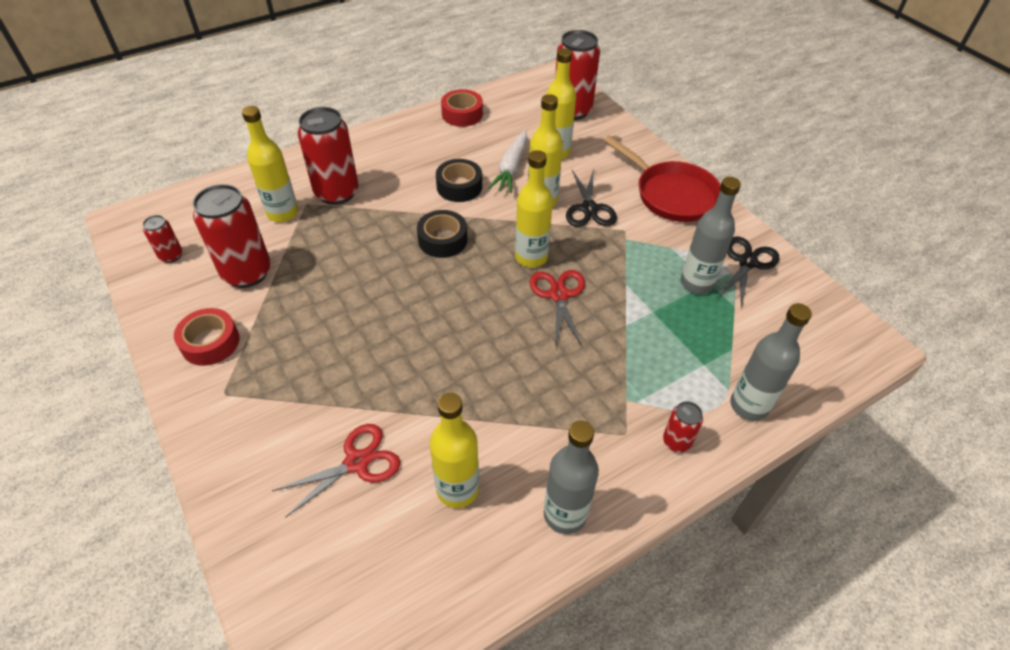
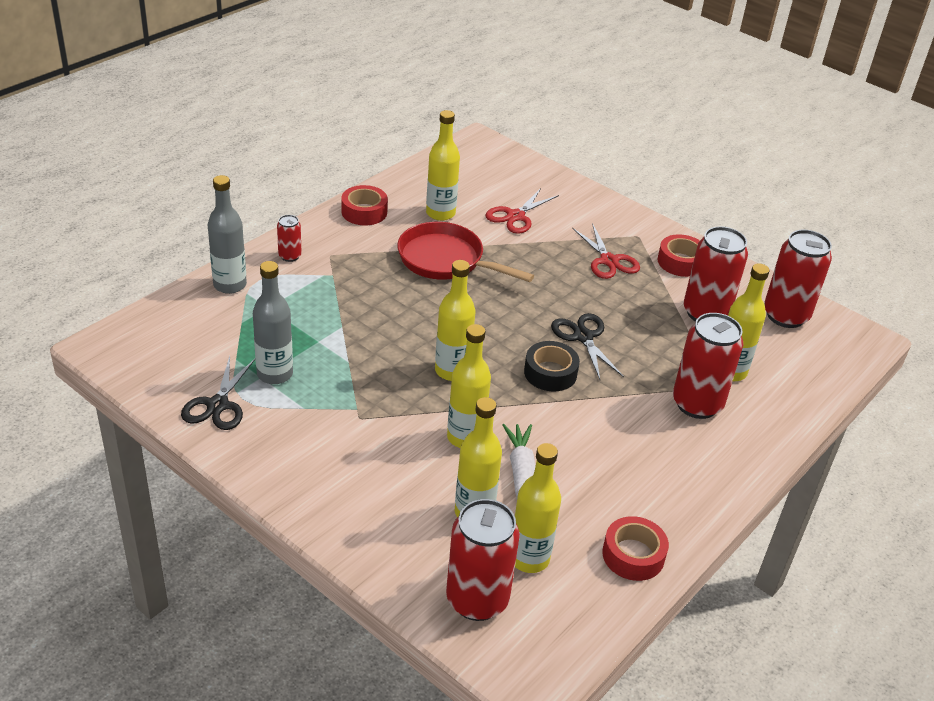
camera: 160 degrees right, 10 degrees down
(171, 256) = (785, 316): red can -> red can, size x2.05
(459, 186) = (569, 437): black tape -> none
(530, 123) = (529, 558): none -> yellow bottle
(559, 295) = (411, 341): red scissors -> red scissors (608, 261)
(565, 514) = (364, 212): grey bottle -> red tape
(589, 208) = (407, 437): black scissors -> black scissors (583, 337)
(671, 194) = (308, 476): red pan -> red pan (446, 260)

